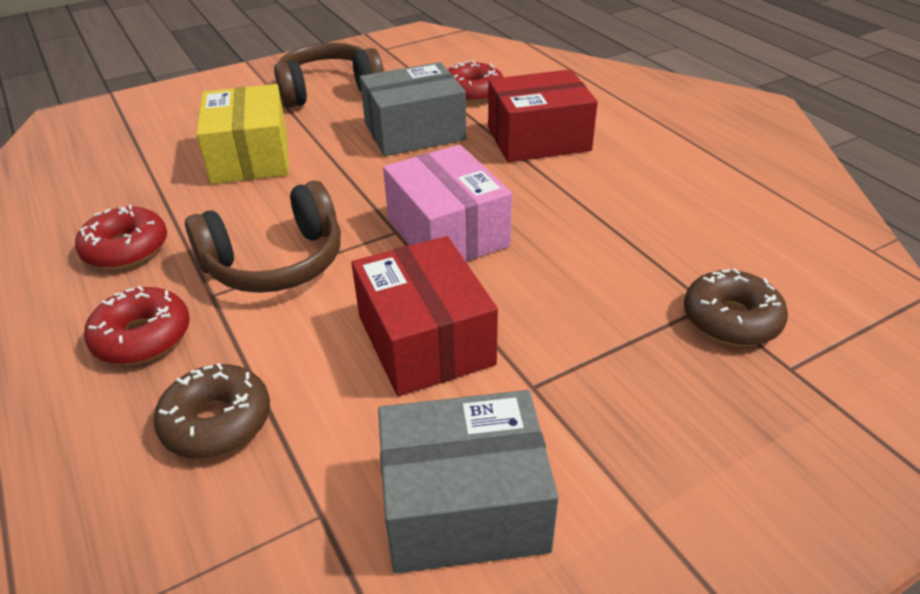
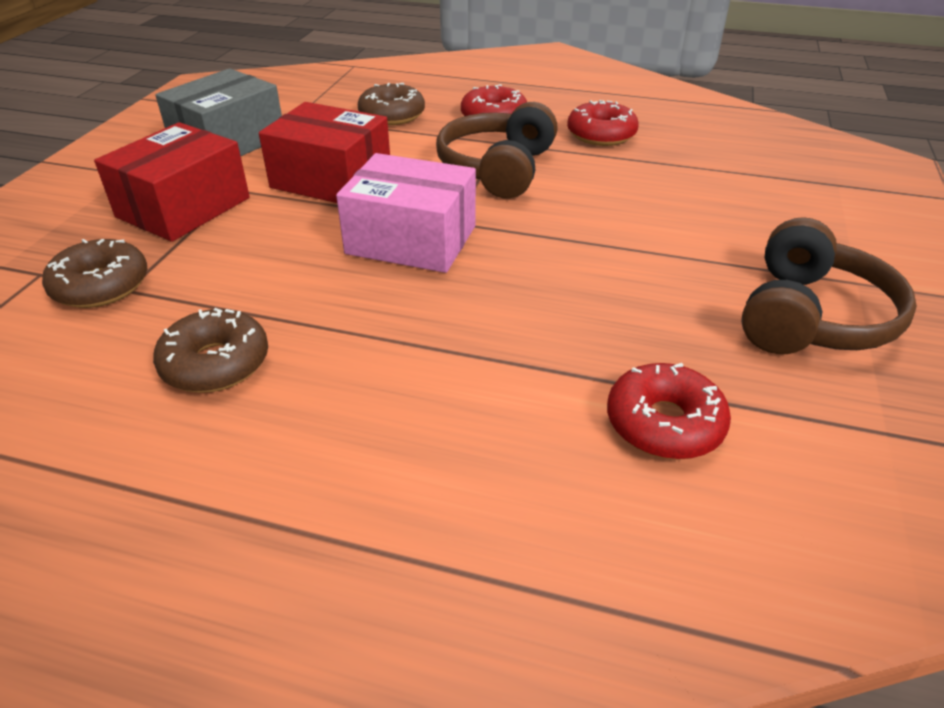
camera: 135 degrees right, 0 degrees up
(250, 157) = (684, 213): yellow box -> none
(414, 132) = (611, 316): grey box -> none
(538, 139) = (464, 388): red box -> red box (183, 207)
(667, 212) = (215, 363): none -> brown donut

